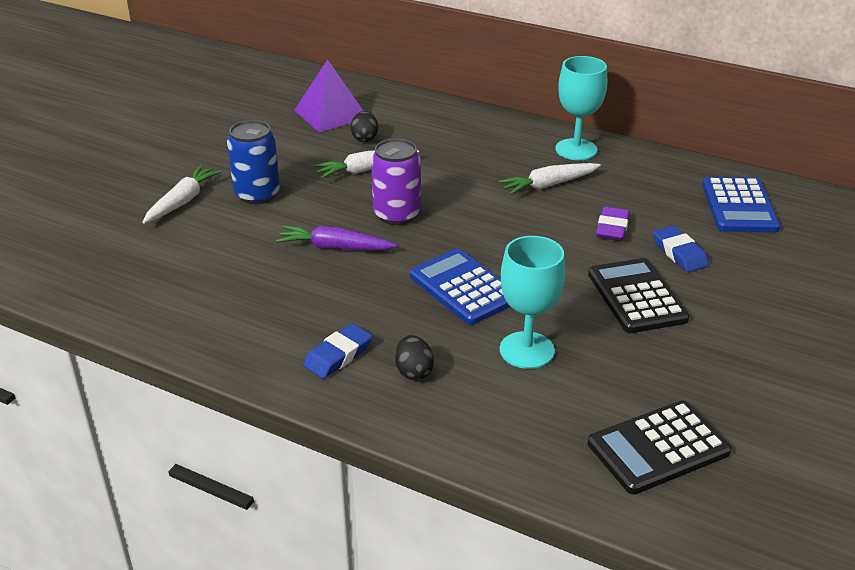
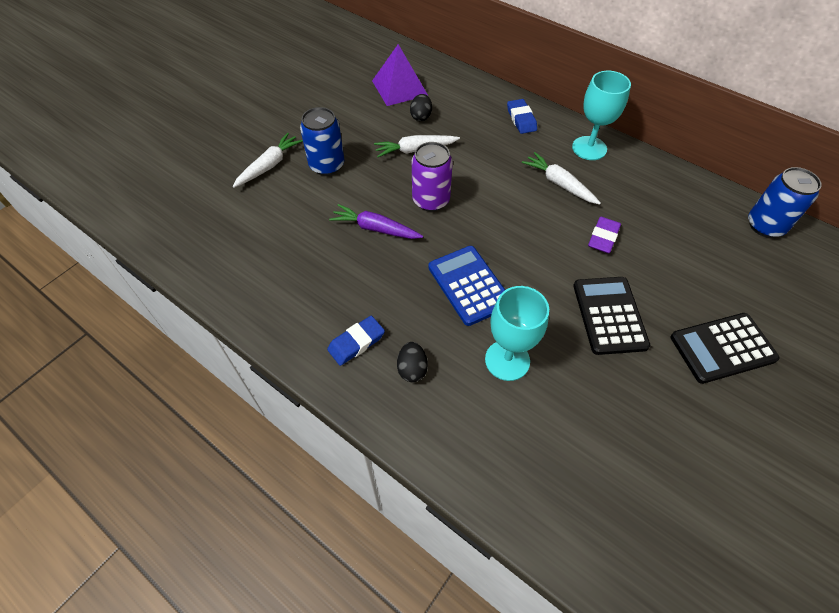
camera: 10 degrees right, 20 degrees up
(549, 185) = (559, 184): white carrot -> white carrot turned 60 degrees clockwise
(658, 448) = (596, 485): black calculator -> black calculator (722, 348)
(679, 253) = (654, 272): blue eraser -> blue eraser (521, 119)
(739, 206) = (716, 227): blue calculator -> none
(793, 199) = (765, 225): none -> blue can

